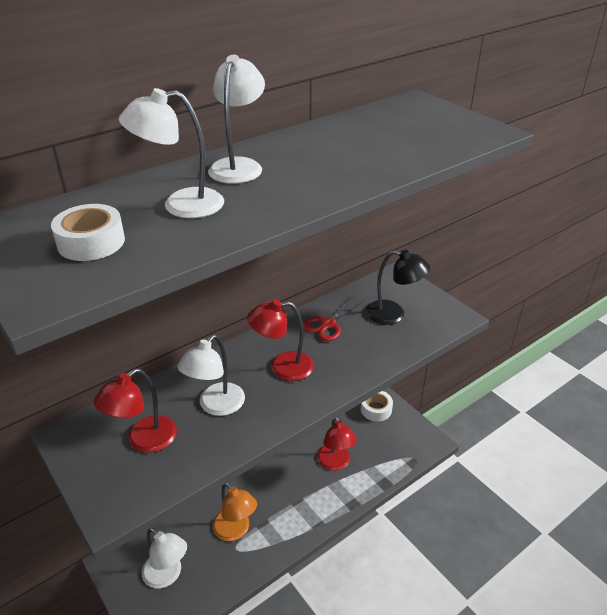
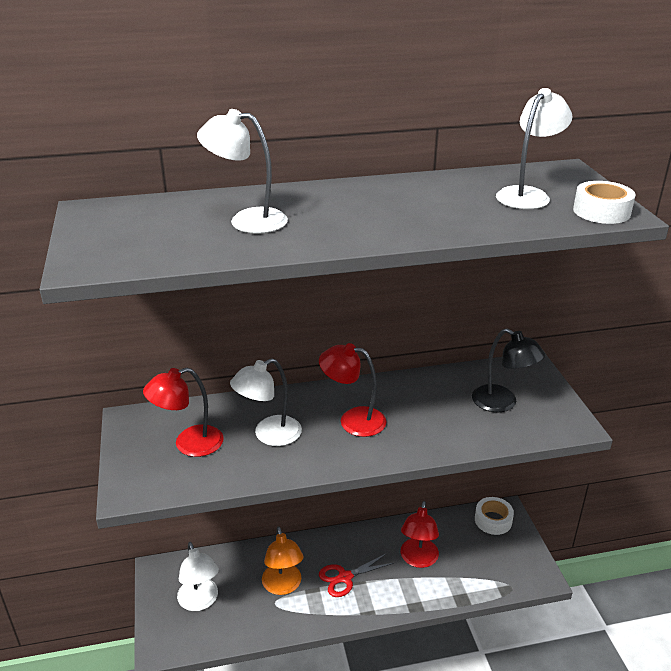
camera: 25 degrees right, 5 degrees down
(91, 242) = (152, 234): white tape -> white tape (601, 211)
(238, 166) = (326, 198): white lamp -> white lamp (527, 195)
(328, 324) = (425, 393): red scissors -> red scissors (345, 577)

